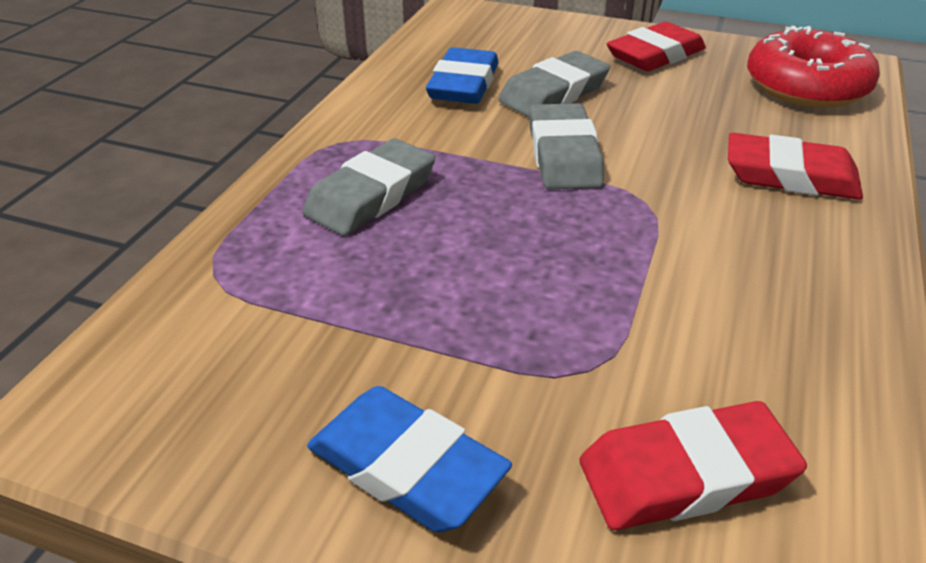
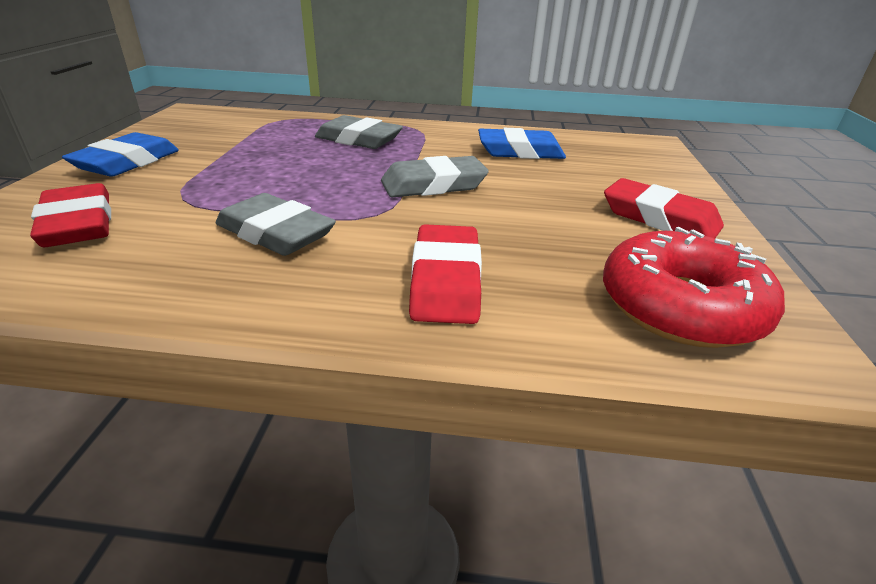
camera: 75 degrees right, 5 degrees down
(554, 93) = (533, 179): grey eraser -> grey eraser (275, 233)

